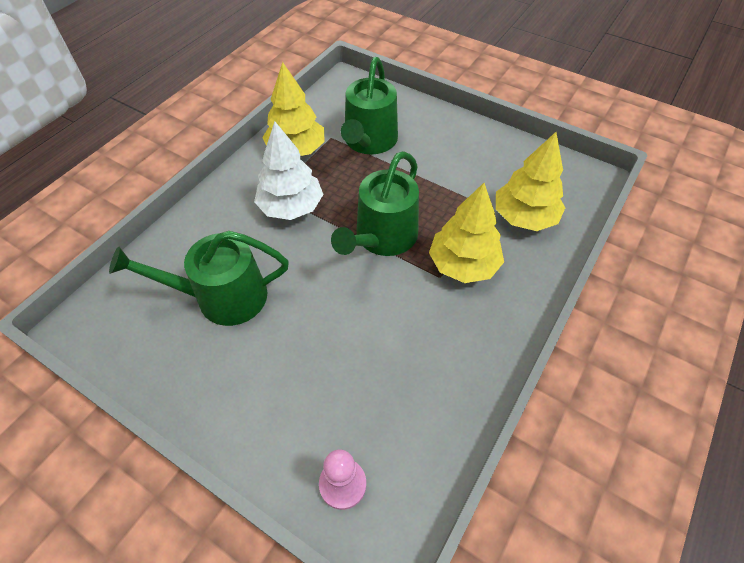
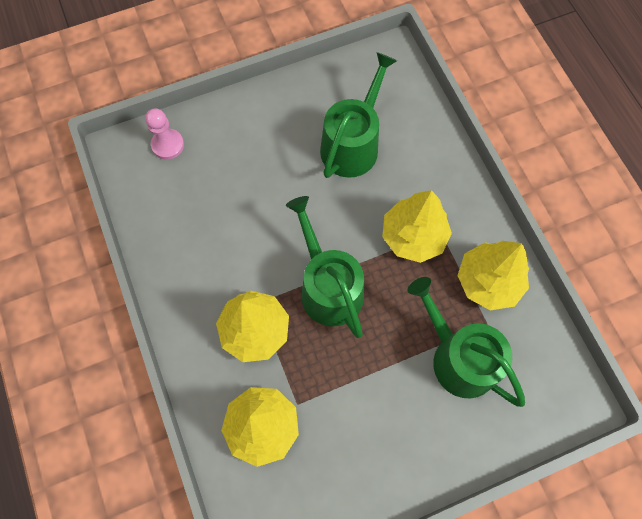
camera: 125 degrees right, 15 degrees up
(291, 207) = (413, 236): white tree -> yellow tree

